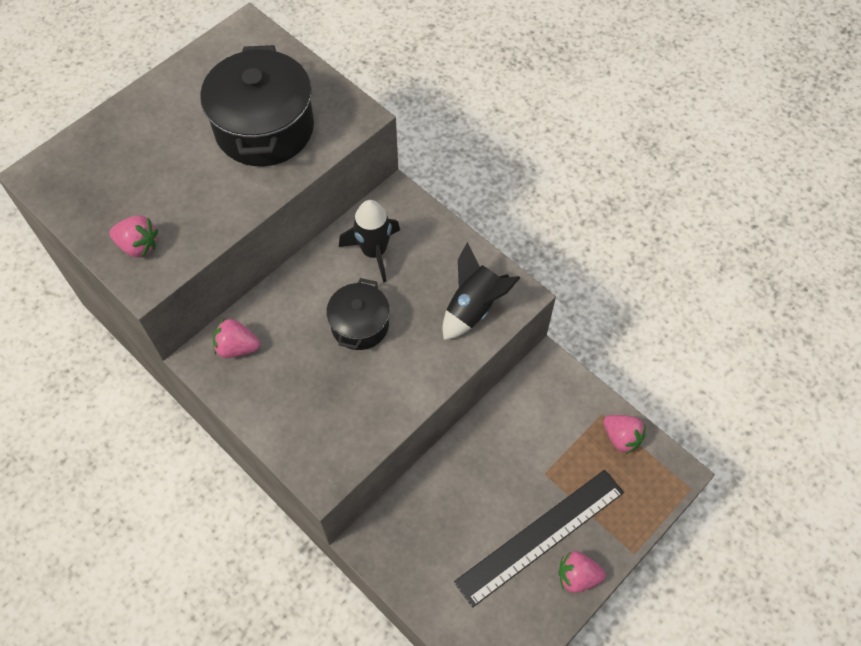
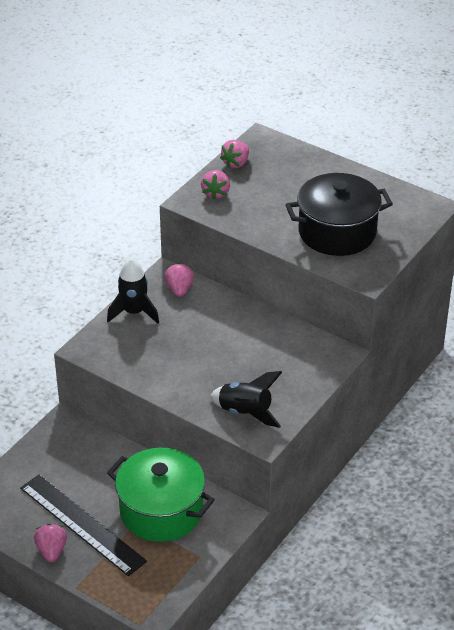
camera: 80 degrees right, 20 degrees down
(360, 325) = (213, 349): black pot -> none
(374, 252) = (282, 348): black rocket -> black rocket (134, 312)
(531, 444) = (161, 511): none -> green pot
(621, 438) = (179, 571): pink strawberry -> pink strawberry (236, 163)

